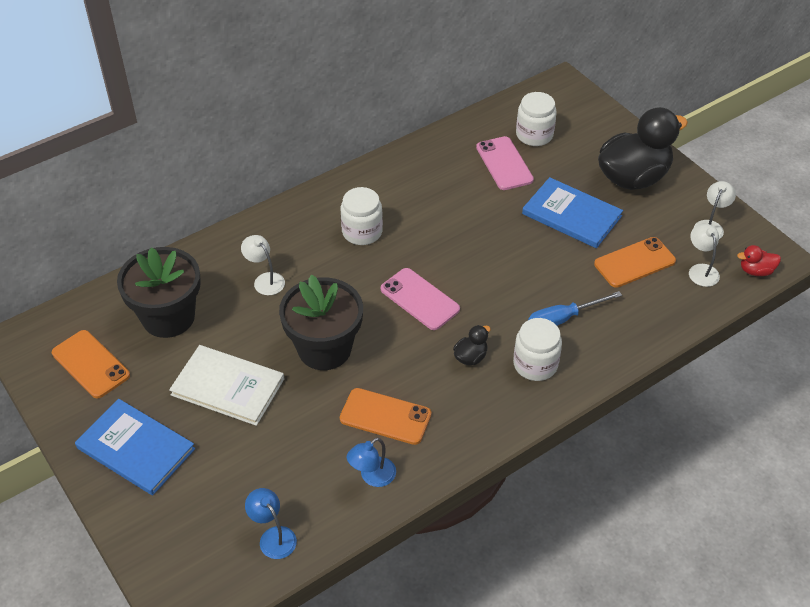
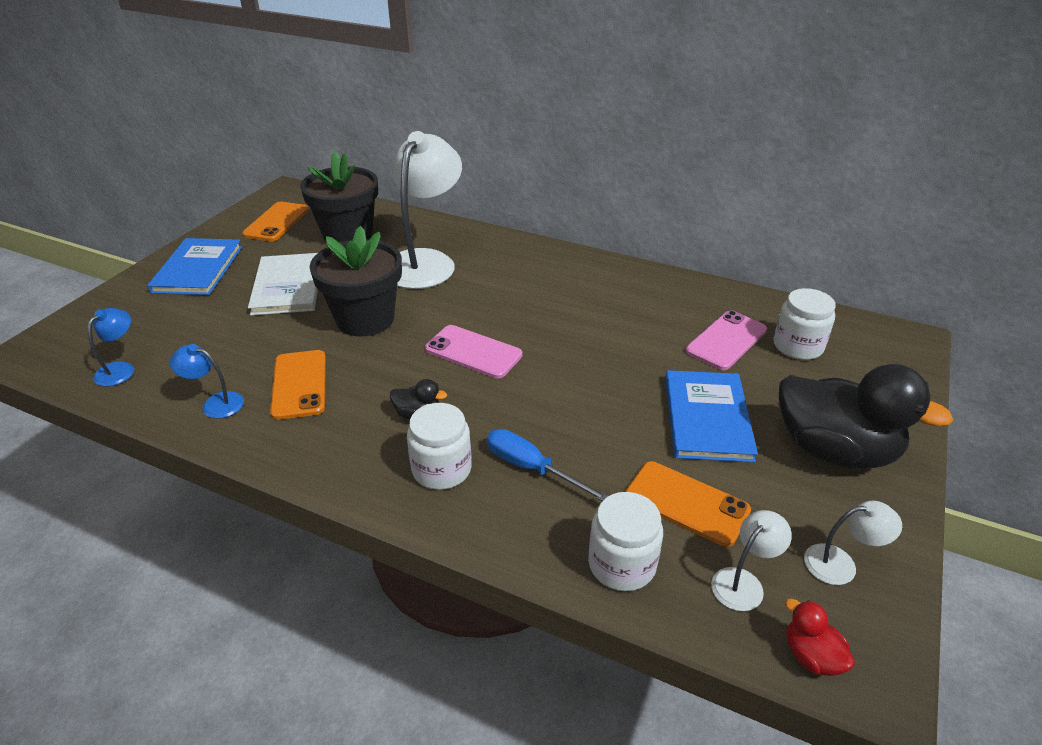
camera: 60 degrees right, 10 degrees down
(265, 280) = (425, 261): white lamp -> white lamp, size x2.29
(362, 232) = (531, 289): white jar -> white jar (622, 564)
(419, 299) = (473, 352): pink phone -> pink phone turned 75 degrees counterclockwise

